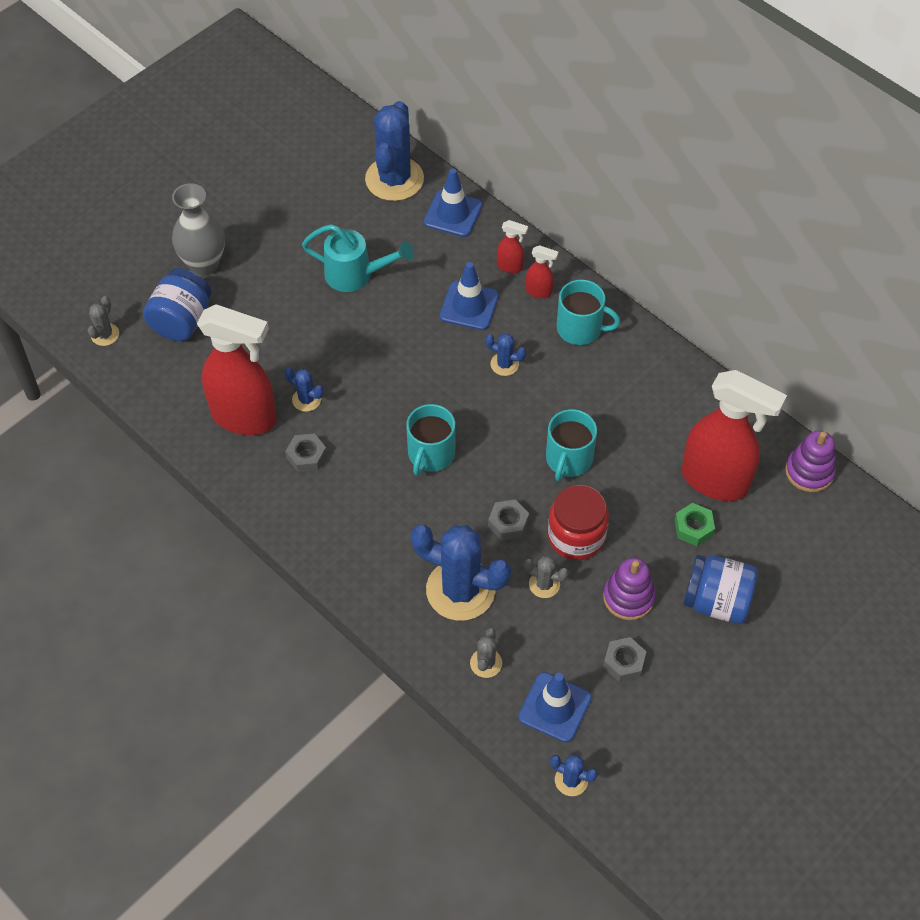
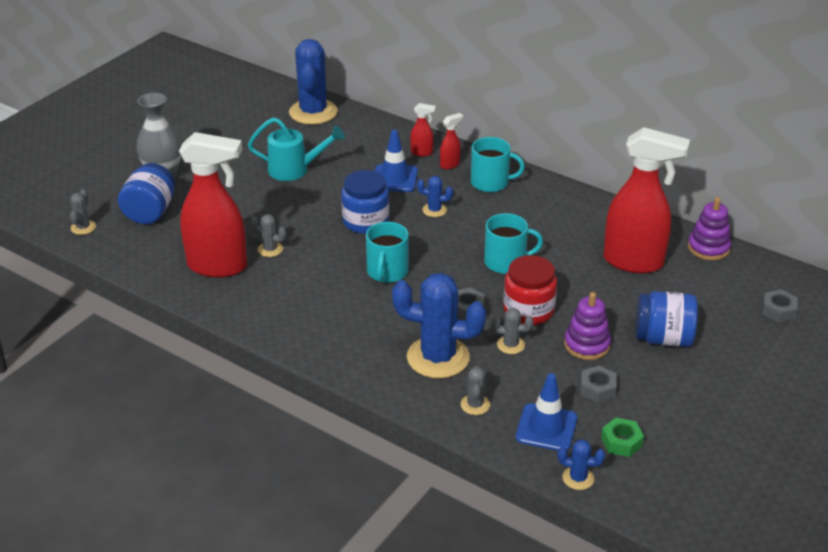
camera: 10 degrees left, 20 degrees down
(306, 399) = (270, 249): blue cactus -> grey cactus
(306, 456) = (278, 285): grey nut -> grey nut (778, 310)
(422, 371) = (365, 221): none -> blue jar
(453, 214) = (366, 127): blue traffic cone -> none
(539, 292) = (450, 165): red spray bottle -> red spray bottle turned 45 degrees counterclockwise
(568, 459) = (506, 262): turquoise mug -> turquoise mug turned 105 degrees counterclockwise
(693, 527) = (626, 293): green nut -> green nut (621, 442)

